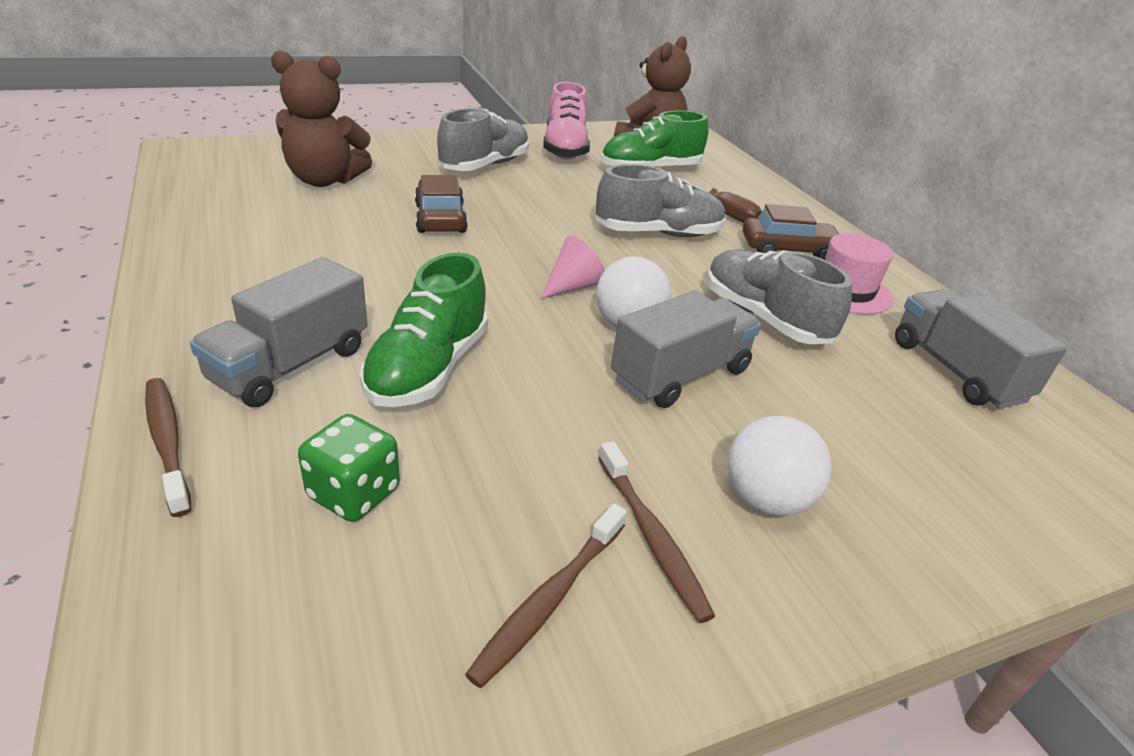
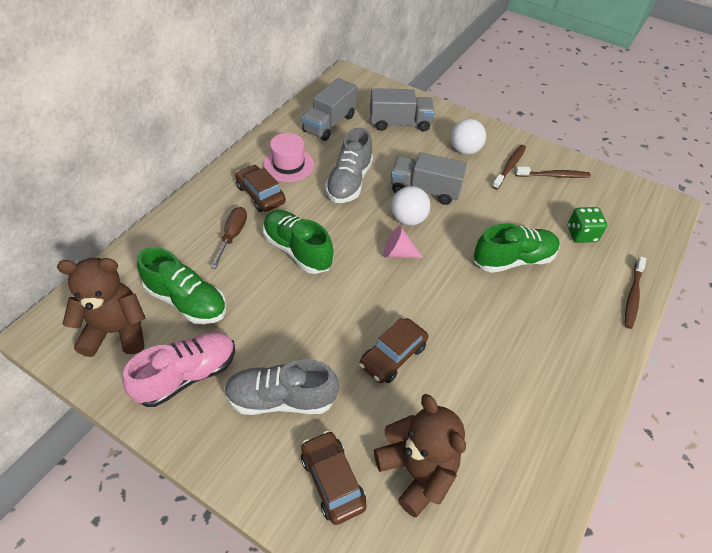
camera: 125 degrees left, 15 degrees up
(290, 365) = (566, 301): grey truck -> grey truck (400, 123)
(384, 155) = (332, 481): none -> brown car
(658, 233) = (297, 250): grey shoe -> green shoe

